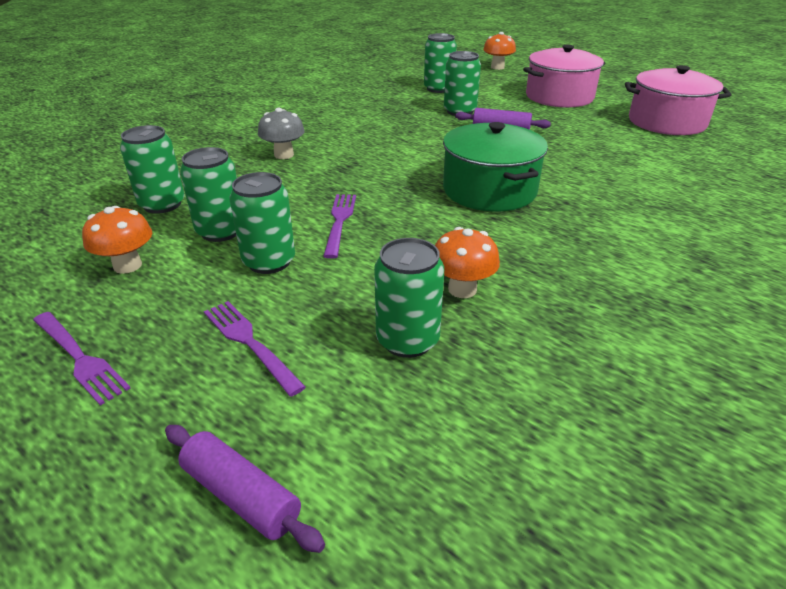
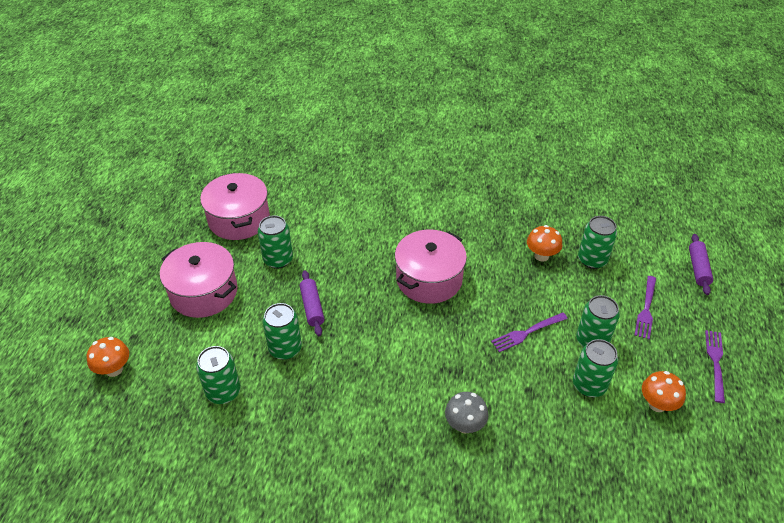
camera: 120 degrees left, 10 degrees up
(162, 204) = (594, 446): green can -> green can (278, 259)
(489, 190) = (429, 279): green pot -> pink pot

